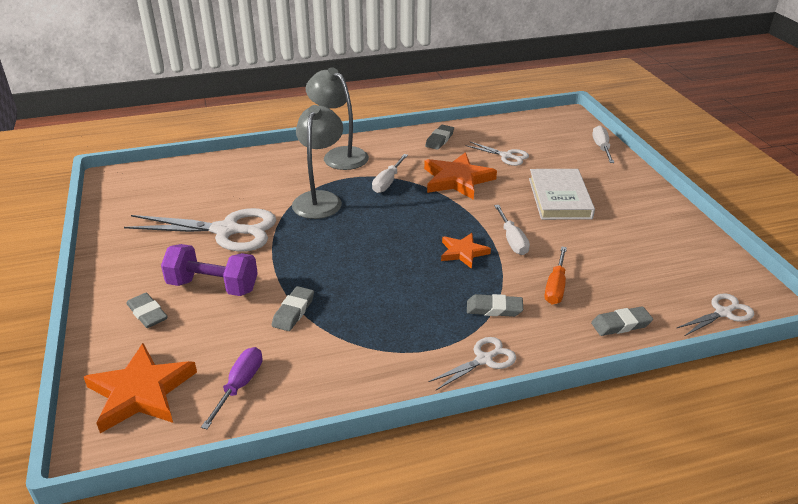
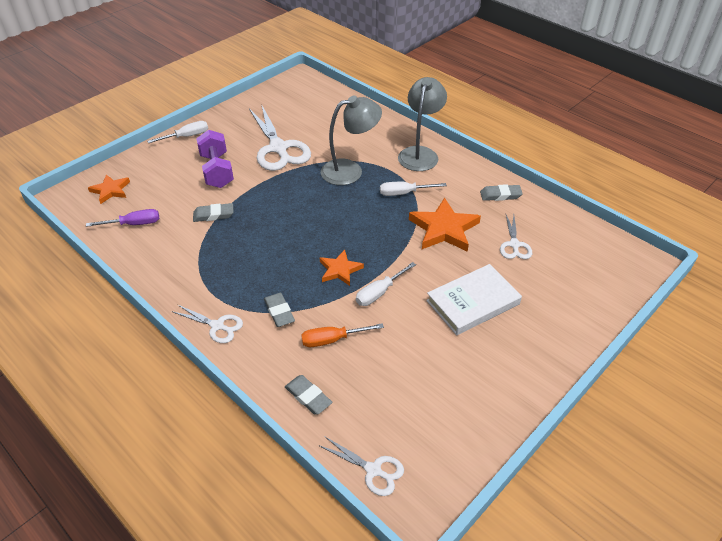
camera: 60 degrees right, 10 degrees up
(141, 392) = (110, 190): orange star -> orange star, size x0.60
(147, 313) = (176, 159): grey eraser -> none
(601, 148) = (601, 306): white screwdriver -> white screwdriver (186, 136)

